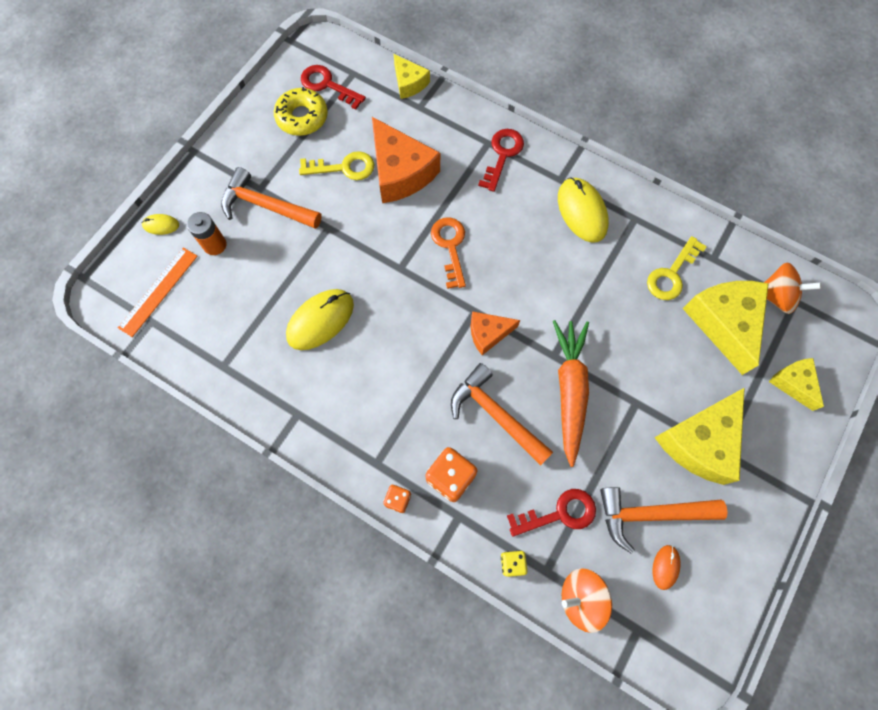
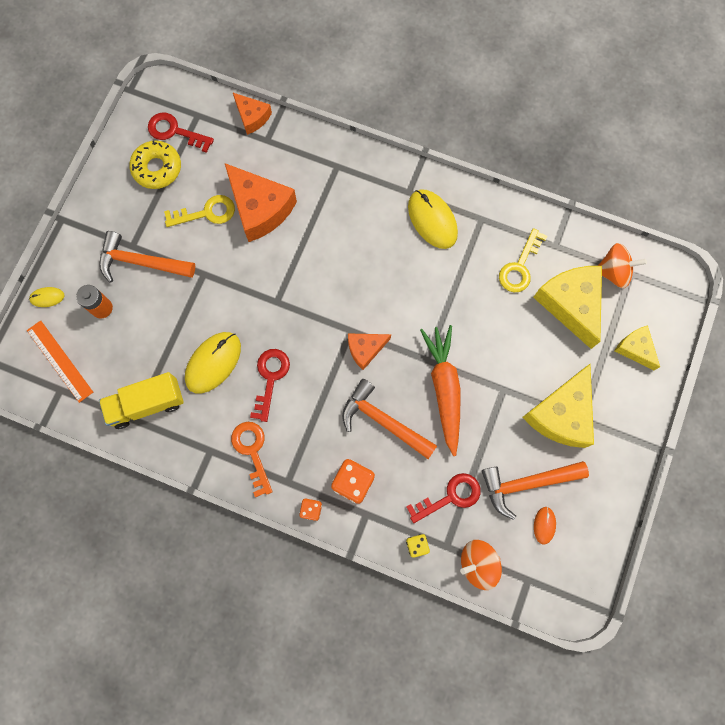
camera: 10 degrees left, 5 degrees up
(158, 291) = (60, 361): orange ruler -> orange ruler turned 60 degrees counterclockwise
(240, 352) = (147, 404): none -> yellow truck
(409, 83) = (252, 117): yellow cheese -> orange cheese
(450, 246) = (318, 274): orange key -> orange key (252, 451)
(502, 155) = (351, 176): red key -> red key (270, 378)

